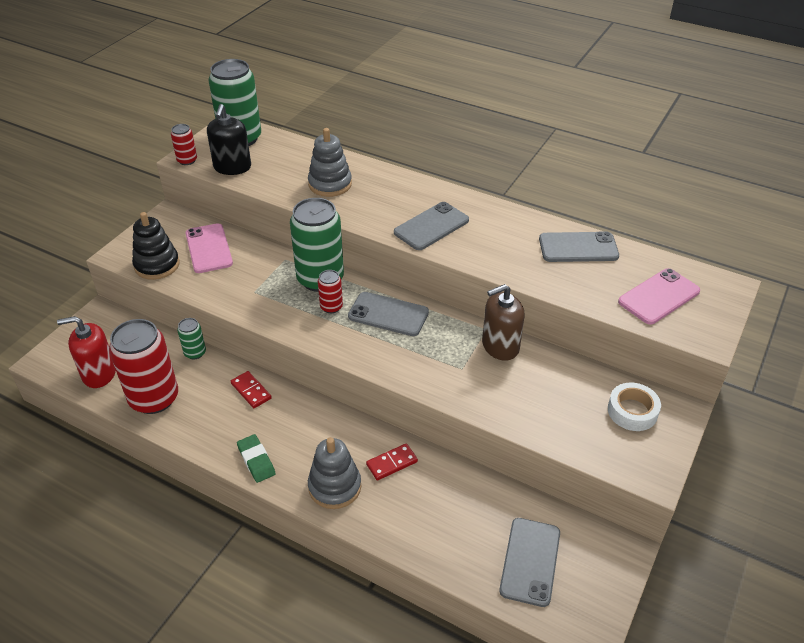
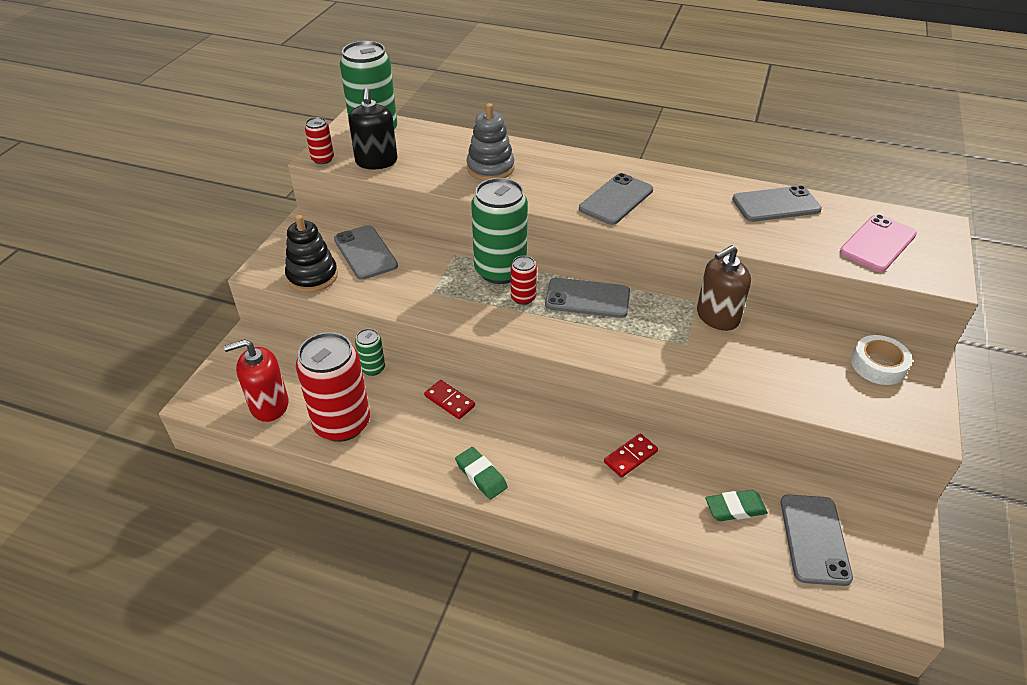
camera: 10 degrees left, 0 degrees up
(209, 248) = (365, 252): pink phone -> grey phone
(335, 487) = (578, 491): grey stacking toy -> none
(468, 523) = (735, 508): none -> green eraser

